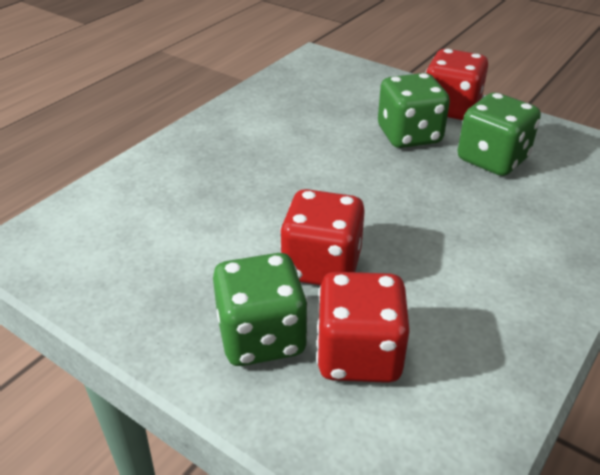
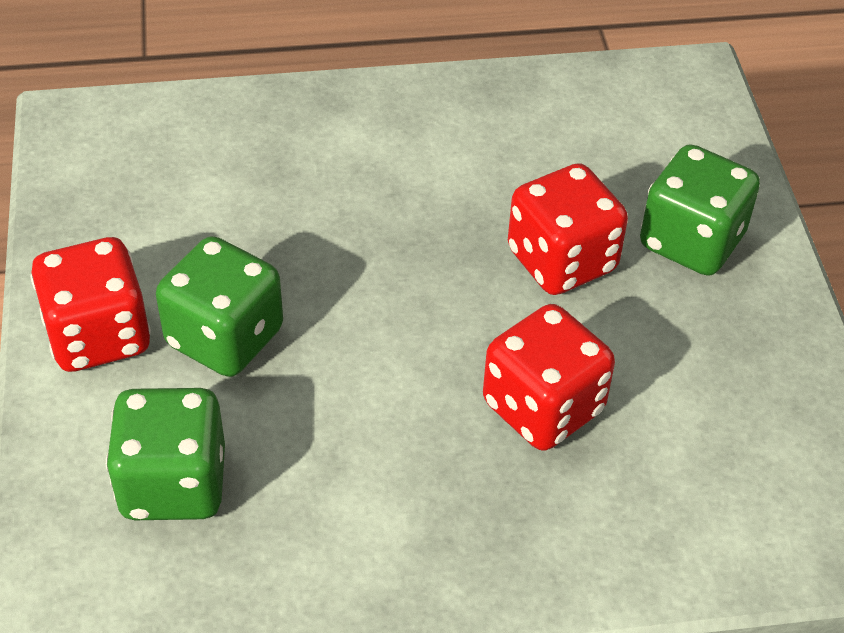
camera: 135 degrees left, 10 degrees up
(359, 355) = (628, 174): red dice -> red dice (543, 407)
(492, 159) = (205, 233): green dice -> green dice (173, 484)

